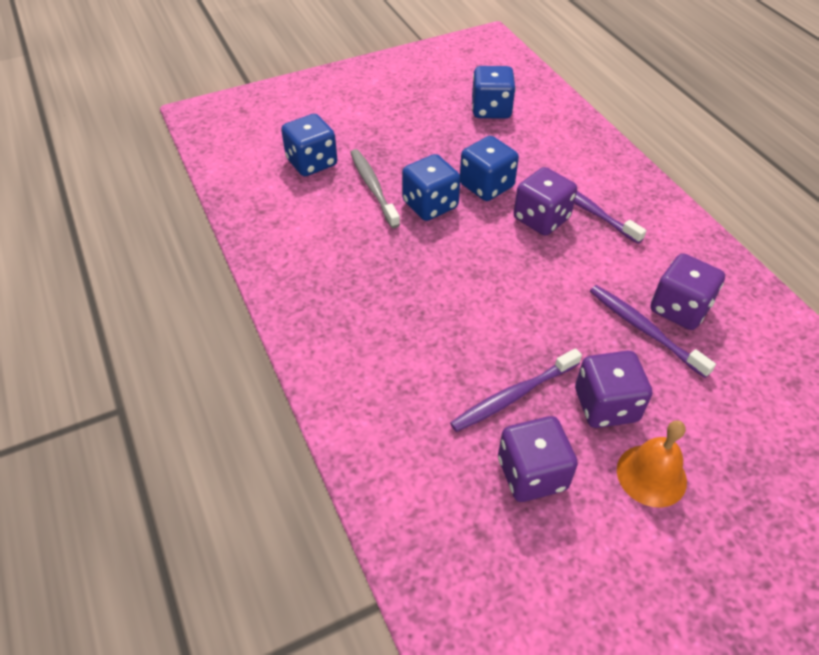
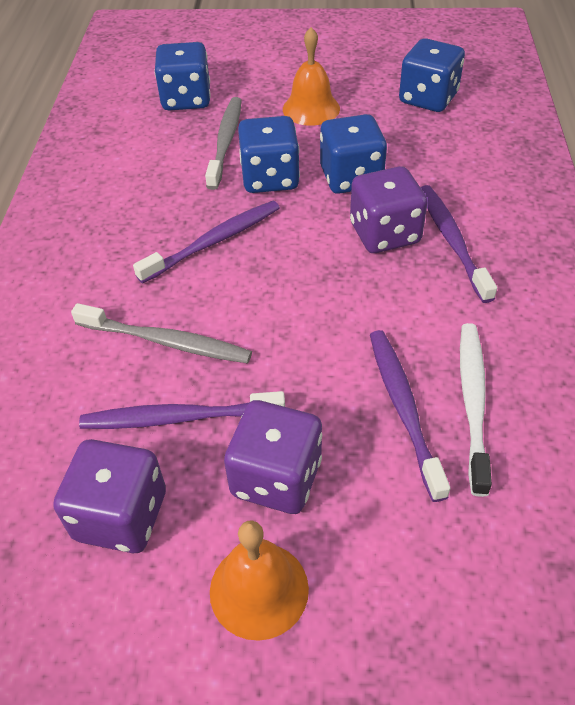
camera: 30 degrees right, 0 degrees up
(414, 142) = (311, 108): none -> orange bell
(431, 266) = (214, 241): none -> purple toothbrush
(460, 349) = (167, 342): none -> grey toothbrush
(679, 309) = (473, 401): purple dice -> white toothbrush

